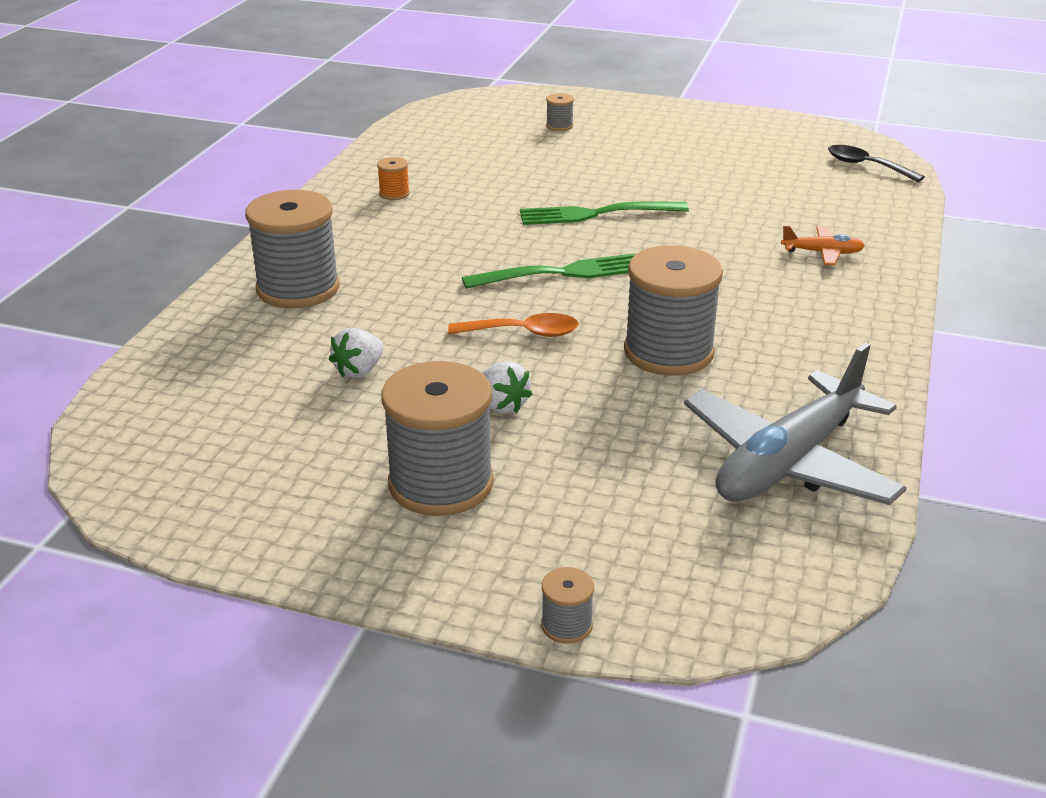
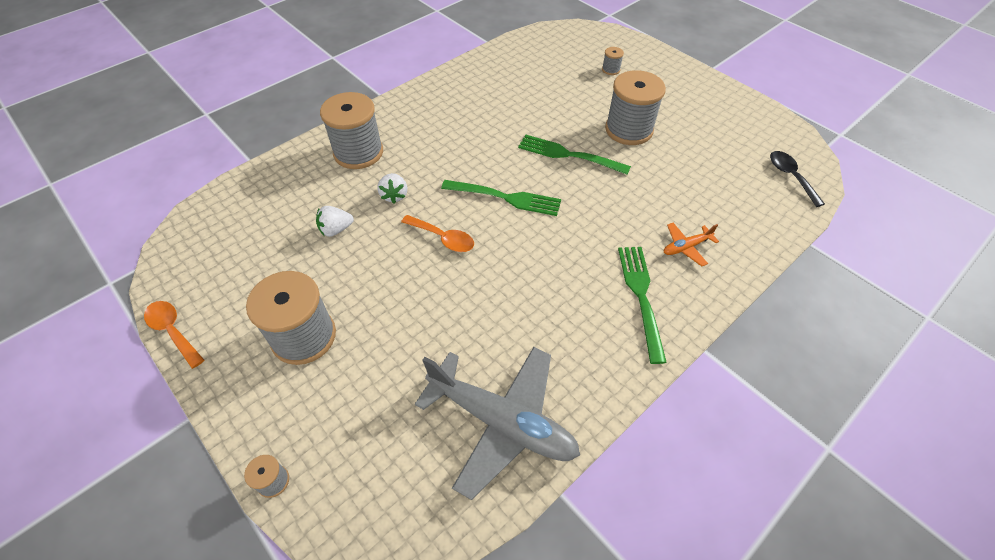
camera: 30 degrees right, 20 degrees up
(227, 550) = (173, 331): none -> orange spoon
(394, 193) = (468, 95): orange spool -> none
(502, 405) = (383, 292): white strawberry -> white strawberry (394, 195)
(668, 352) = (511, 292): grey spool -> grey spool (629, 130)
(788, 462) = (502, 422): grey plane -> grey plane turned 135 degrees counterclockwise
(822, 253) = (686, 247): orange plane -> orange plane turned 120 degrees clockwise
(822, 307) = (641, 297): none -> green fork

